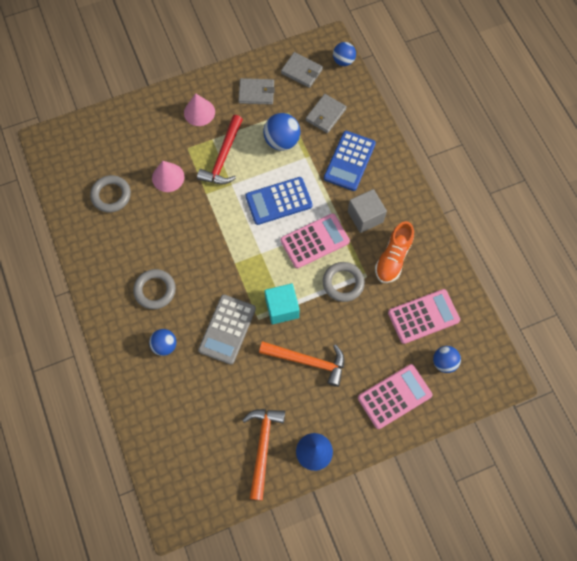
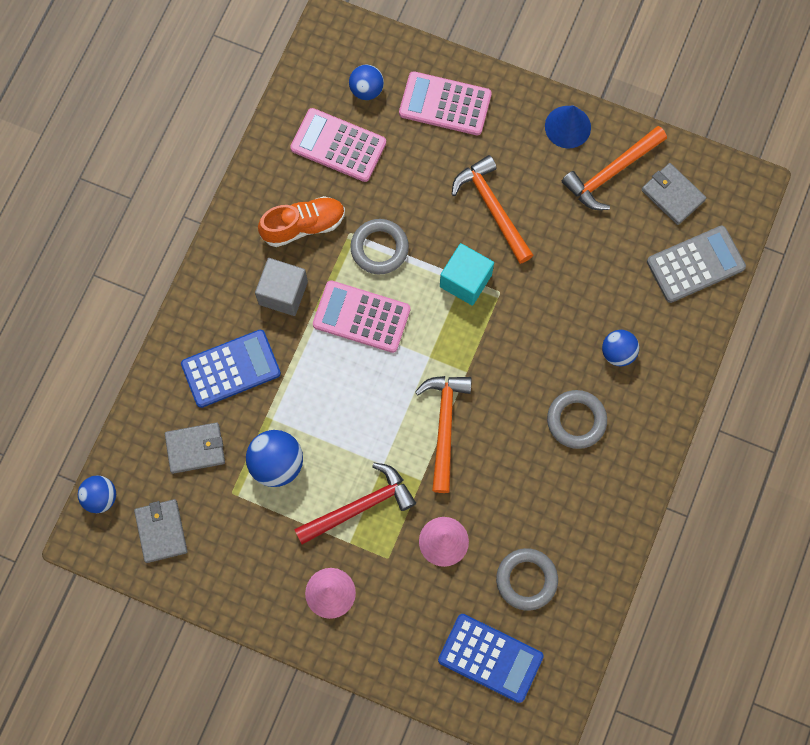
camera: 135 degrees left, 5 degrees up
(219, 228) = (444, 426): none -> orange hammer
(227, 329) = (540, 310): grey calculator -> grey calculator (695, 264)
(256, 93) = (241, 554): grey wallet -> grey wallet (672, 195)
(278, 201) = (353, 396): blue calculator -> blue calculator (490, 658)

